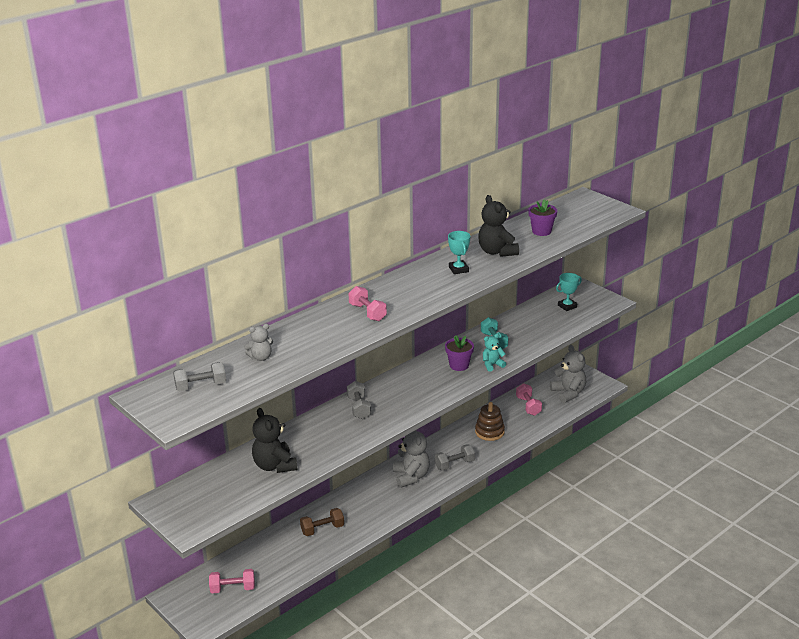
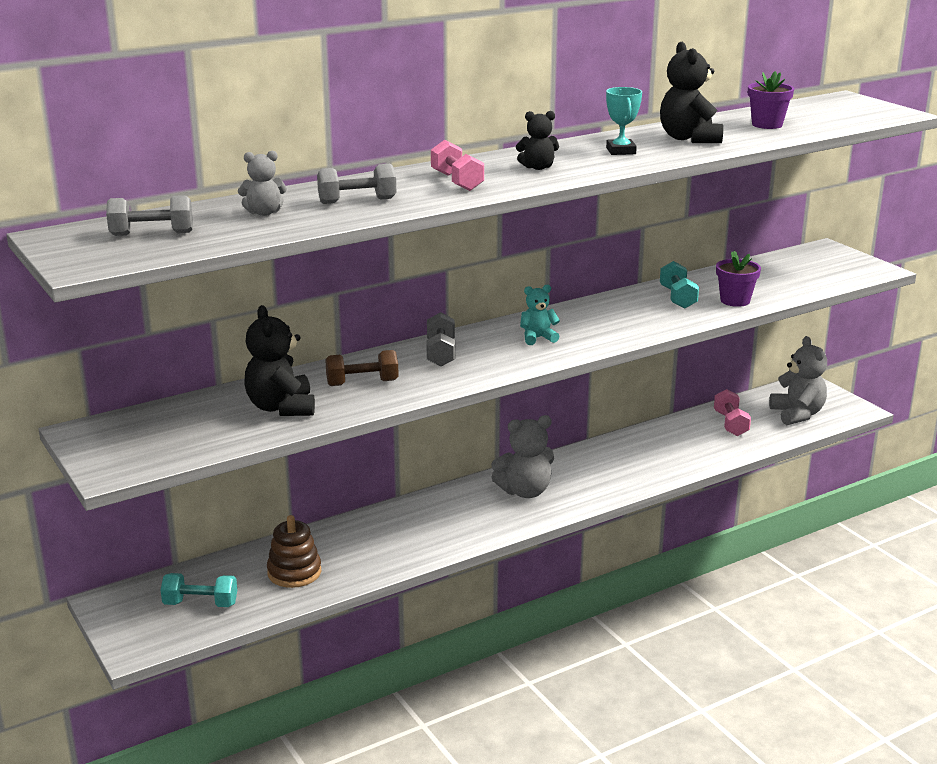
camera: 10 degrees right, 5 degrees down
(233, 588) = (200, 604): pink dumbbell -> turquoise dumbbell
(322, 529) = (366, 543): brown dumbbell -> brown dumbbell (362, 383)
(411, 476) = (525, 491): grey teddy bear -> grey teddy bear turned 75 degrees clockwise
(412, 292) = (537, 167): none -> black teddy bear
(454, 464) = (597, 483): grey dumbbell -> grey dumbbell (357, 201)
(459, 365) = (614, 319): purple flower pot -> purple flower pot (735, 301)
(489, 432) = (662, 449): brown stacking toy -> brown stacking toy (294, 572)
(492, 365) = (667, 323): turquoise teddy bear -> turquoise teddy bear (538, 338)
(567, 306) = (804, 269): turquoise trophy -> none

